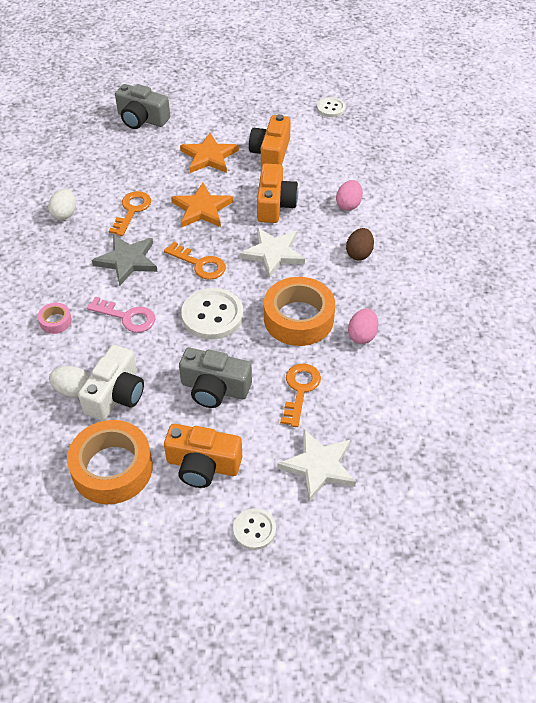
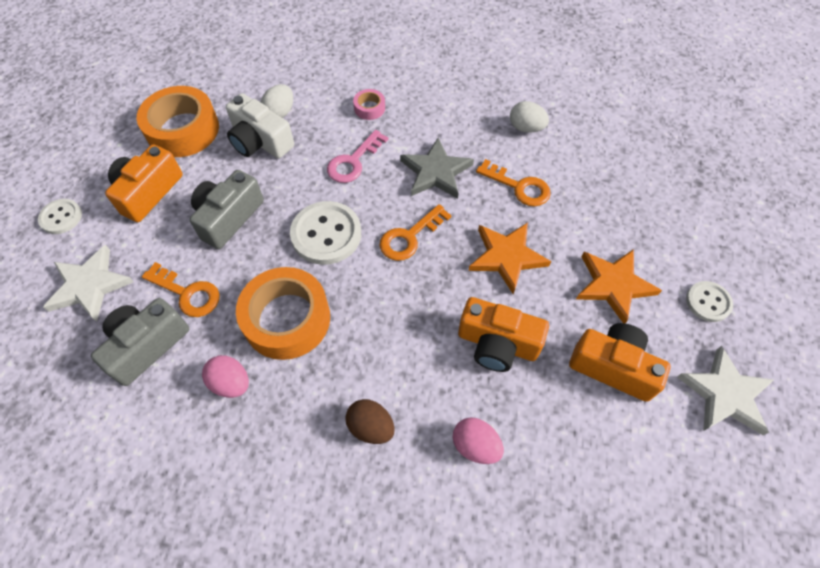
camera: 105 degrees right, 10 degrees up
(142, 119) = (705, 221): grey camera -> grey camera (146, 345)
(273, 254) = (403, 318): white star -> white star (725, 394)
(331, 108) = (731, 497): white button -> white button (708, 302)

